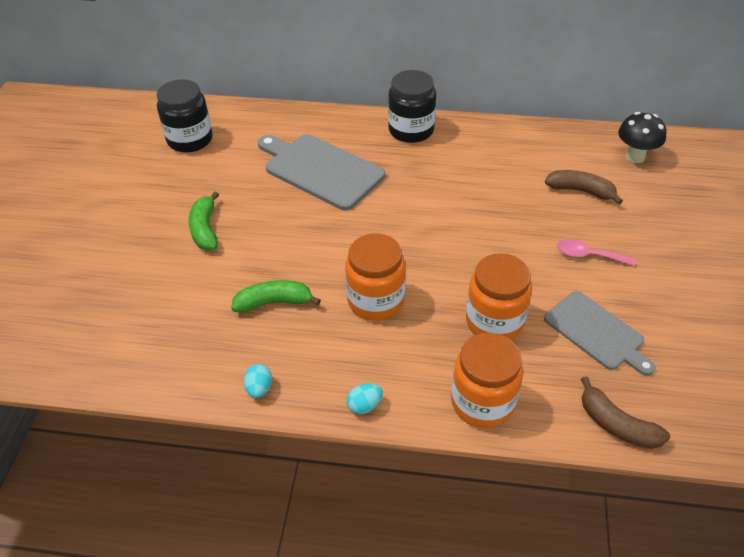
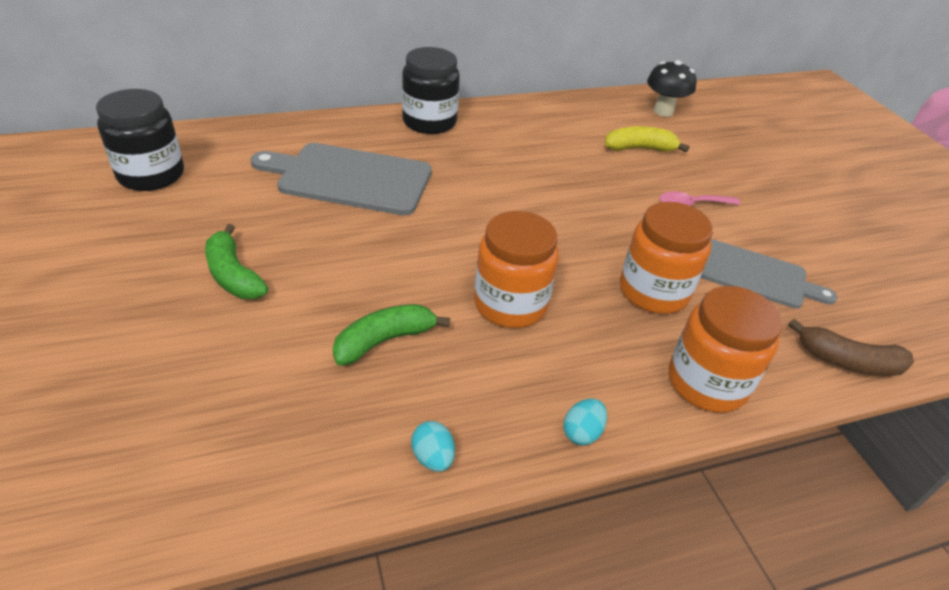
camera: 30 degrees left, 5 degrees down
(581, 191) = (639, 148): brown banana -> yellow banana

